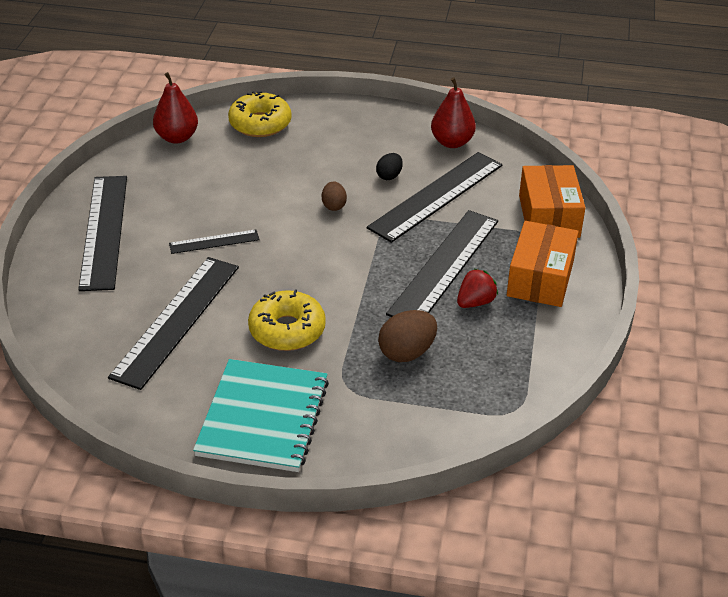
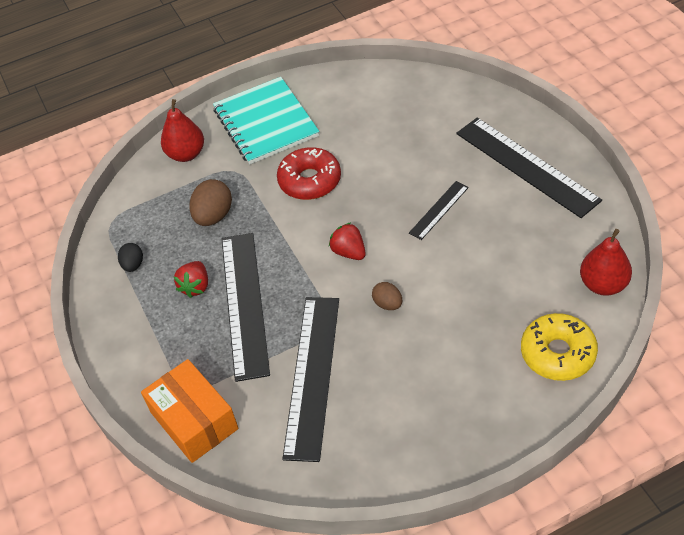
camera: 150 degrees right, 10 degrees up
(176, 320) = (389, 141): black ruler -> none
(287, 330) = (310, 181): yellow donut -> red donut
(321, 254) = (349, 252): none -> red strawberry
(389, 176) = (375, 371): black egg -> black egg (133, 265)
(452, 142) = (357, 460): red pear -> red pear (186, 154)
(540, 278) = (159, 343): orange box -> none

